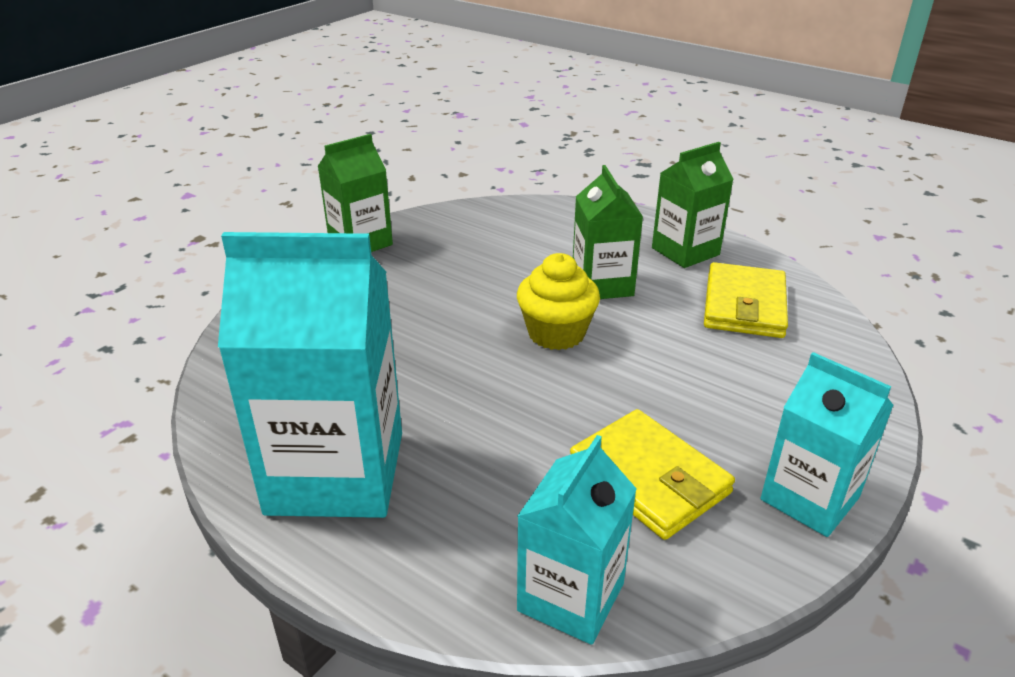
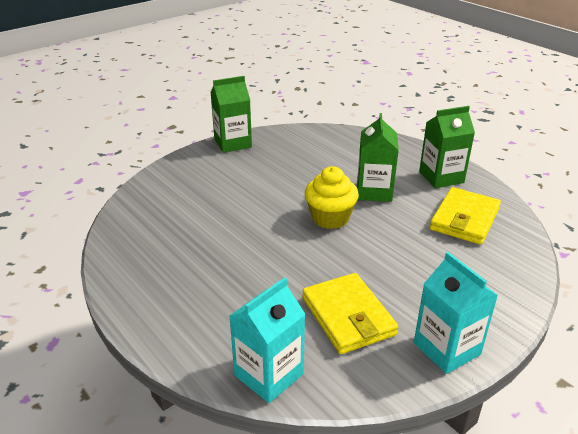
camera: 15 degrees right, 0 degrees up
(336, 472) = (164, 278): turquoise carton -> none

